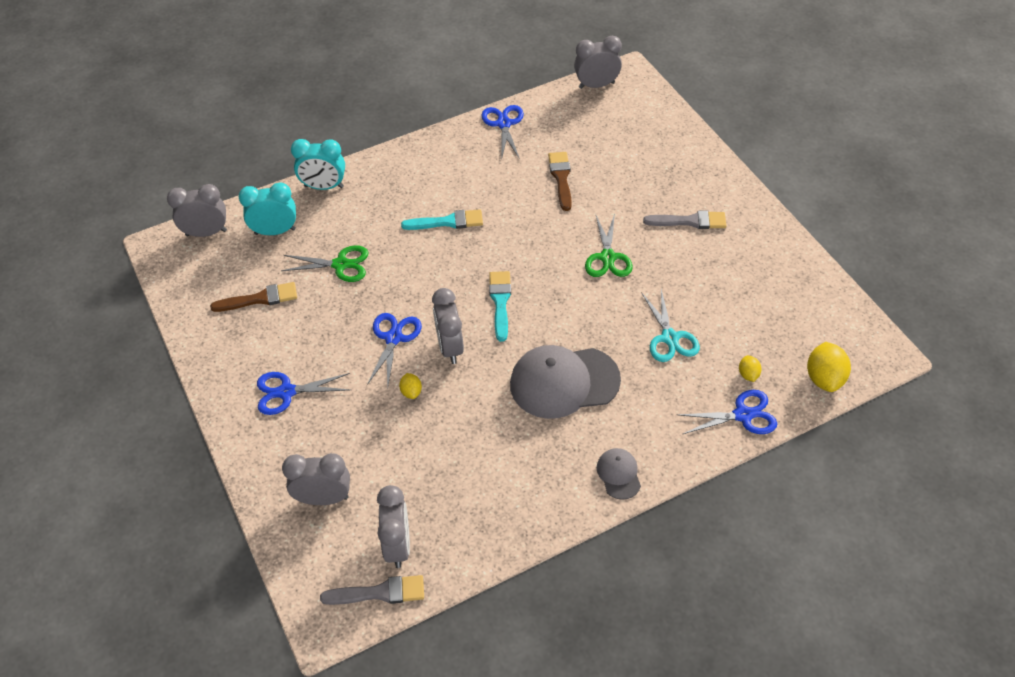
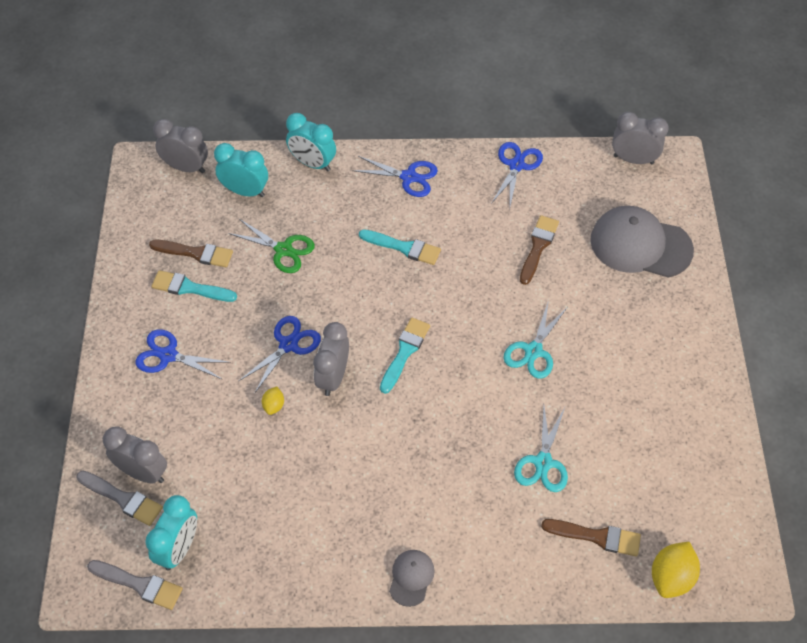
camera: 25 degrees right, 5 degrees up
(272, 329) = (190, 288): none -> turquoise brush
(398, 545) = (179, 548): grey clock -> turquoise clock
(564, 382) = (415, 461): grey cap -> grey cap (640, 245)
(608, 257) = (533, 351): green scissors -> turquoise scissors
(690, 221) = (638, 348): grey brush -> grey brush (123, 499)
(743, 415) = (565, 576): blue scissors -> blue scissors (408, 177)
(748, 374) = (596, 537): yellow lemon -> brown brush

